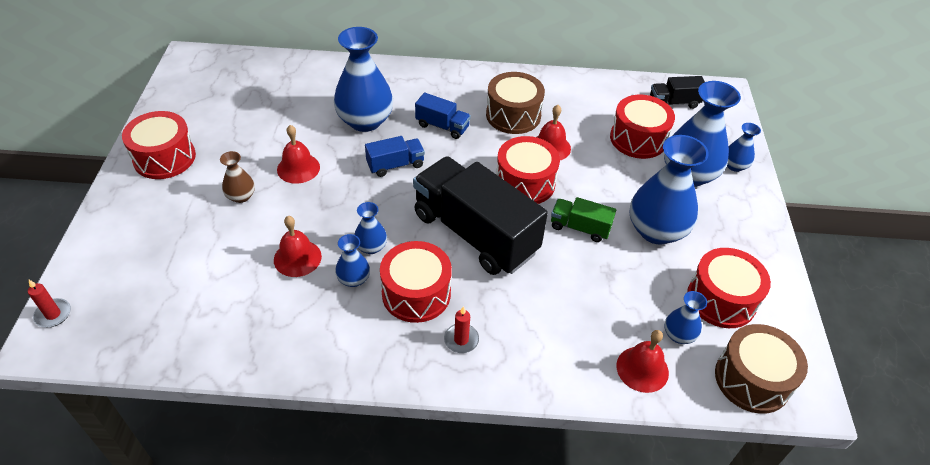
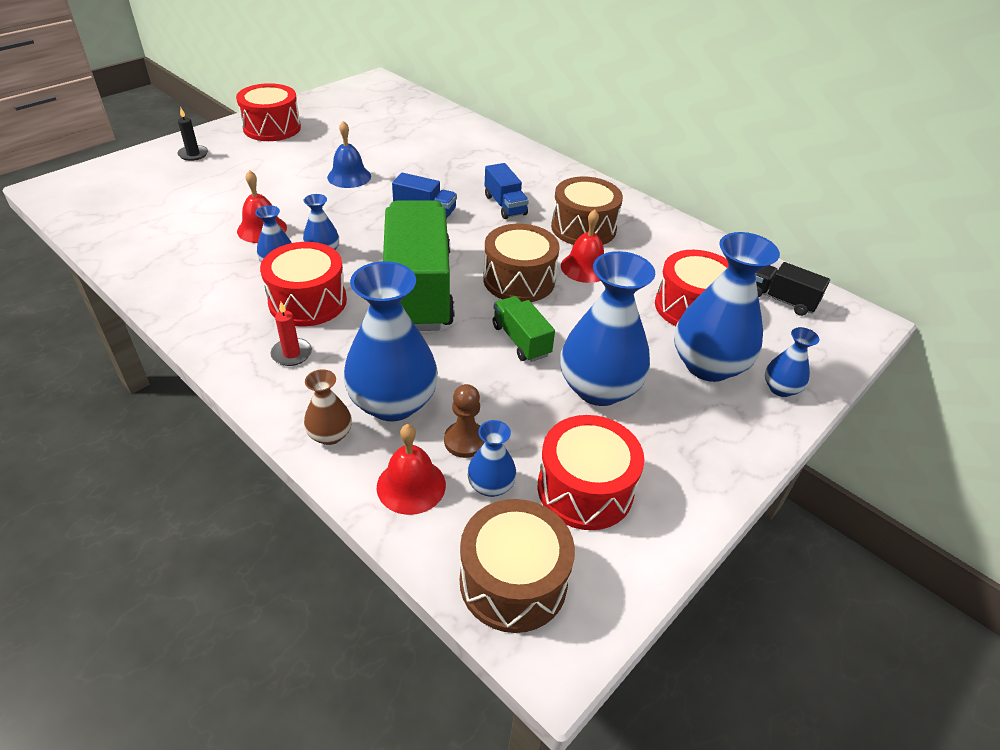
camera: 40 degrees right, 5 degrees down
(53, 314) = (79, 177): red candle -> none
(131, 226) = (193, 154): none -> black candle
(241, 196) = (284, 173): brown vase -> brown vase (330, 435)
(298, 168) = (349, 176): red bell -> blue bell
(365, 121) = (445, 172): blue vase -> blue vase (393, 402)
(475, 233) = (418, 290): black truck -> green truck
(525, 183) = (519, 280): red drum -> brown drum
(633, 318) = (465, 441): none -> brown pawn

